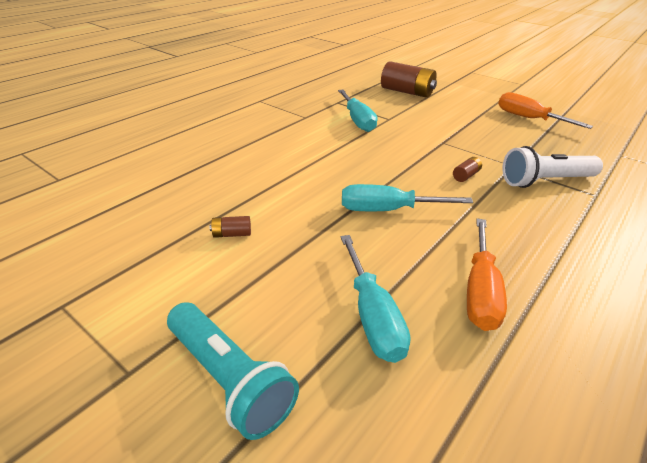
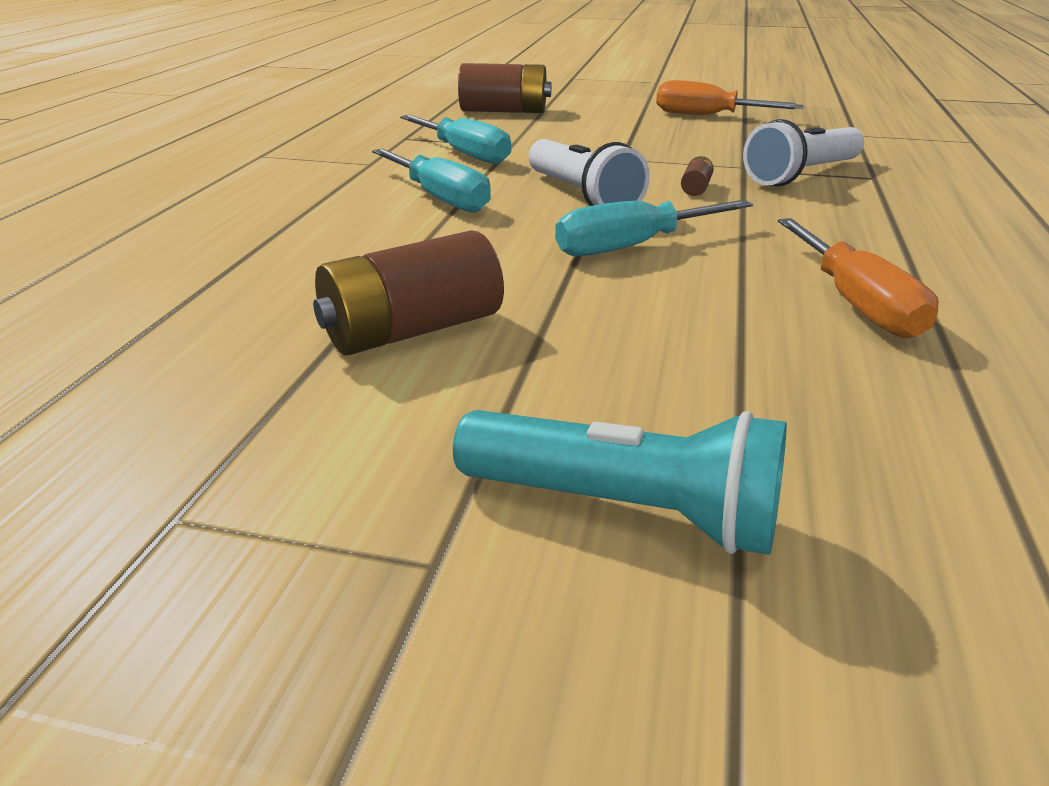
camera: 25 degrees left, 5 degrees down
(232, 234) = (412, 330): brown battery -> brown battery, size x2.28
(372, 316) = (749, 368): turquoise screwdriver -> turquoise screwdriver (440, 198)
(393, 166) = (582, 196): none -> white flashlight

